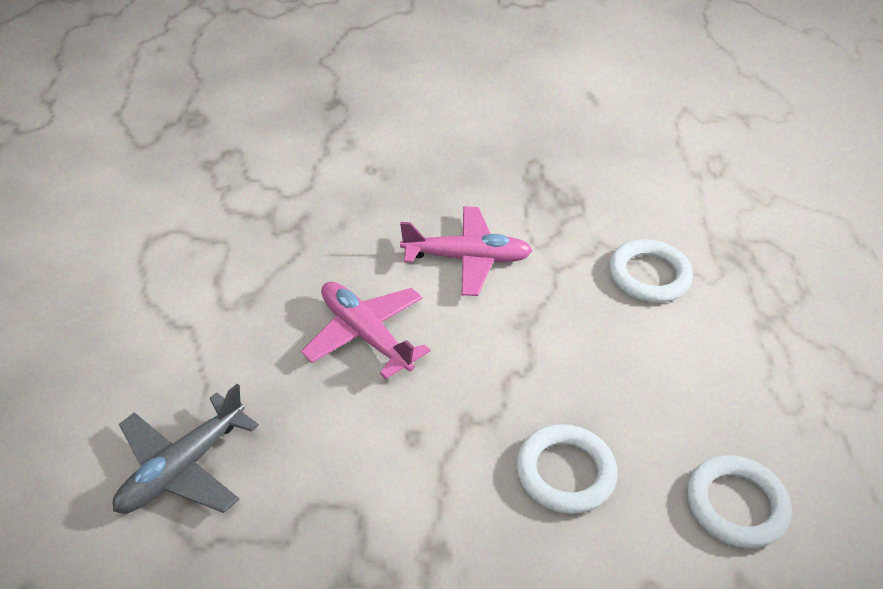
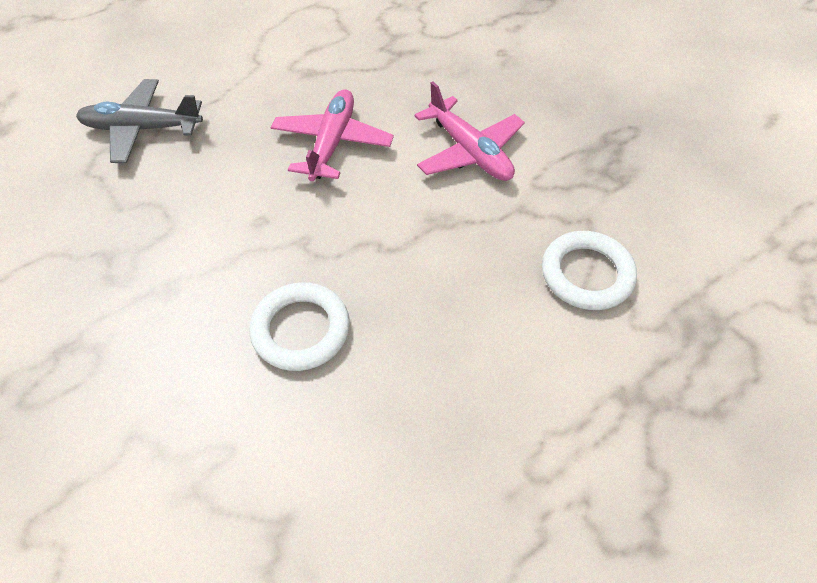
camera: 55 degrees right, 10 degrees up
(735, 505) = (367, 477): white ring -> none

